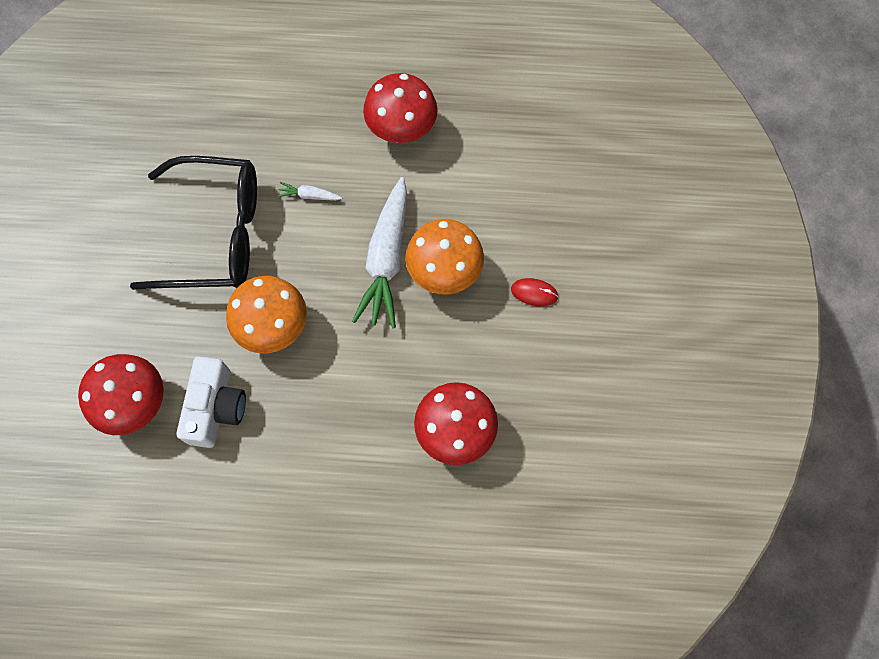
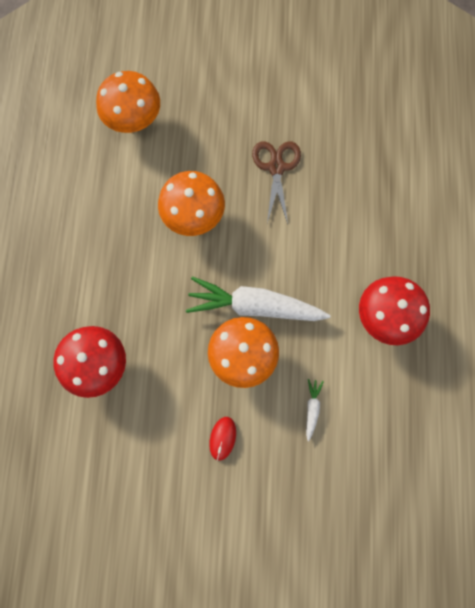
camera: 90 degrees right, 5 degrees up
(135, 404) = (134, 121): red mushroom -> orange mushroom
(216, 234) = (276, 167): black glasses -> brown scissors
(216, 408) = (128, 178): white camera -> none
(309, 195) = (314, 239): white carrot -> white carrot (312, 408)

